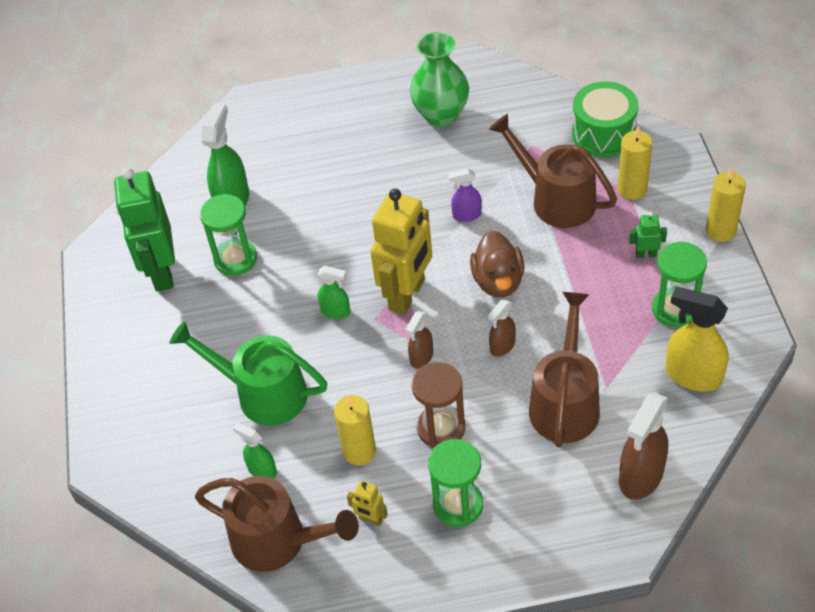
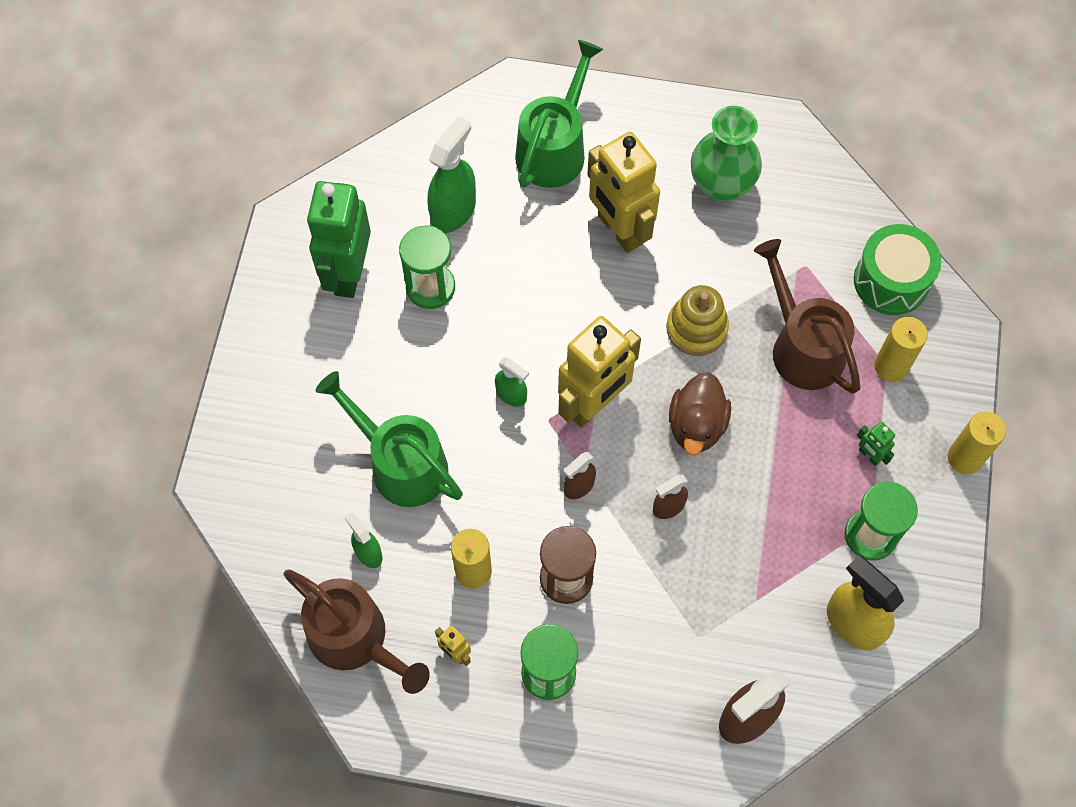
camera: 15 degrees right, 15 degrees up
(297, 133) = (554, 148): none -> green watering can
(374, 170) = (619, 230): none -> yellow robot
(466, 215) = (696, 328): purple spray bottle -> yellow stacking toy
(565, 402) = (706, 600): brown watering can -> none
(646, 254) = (869, 455): green robot -> green robot turned 150 degrees counterclockwise

